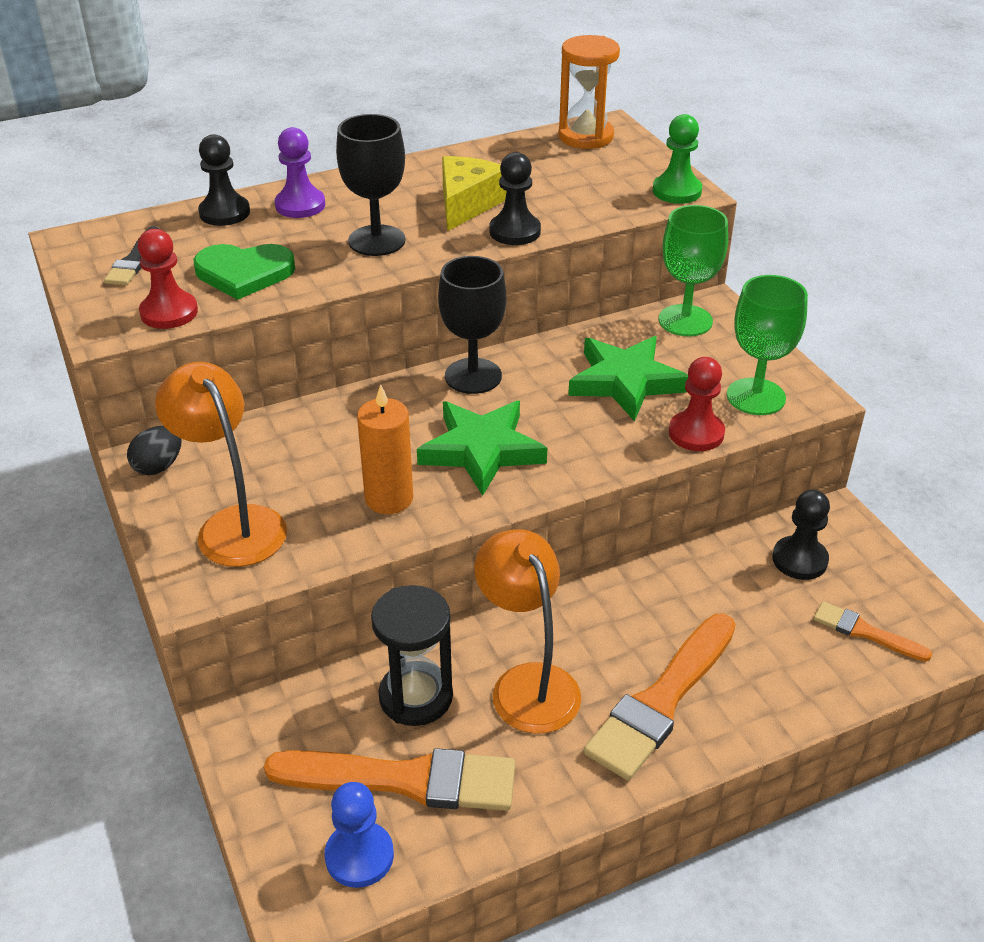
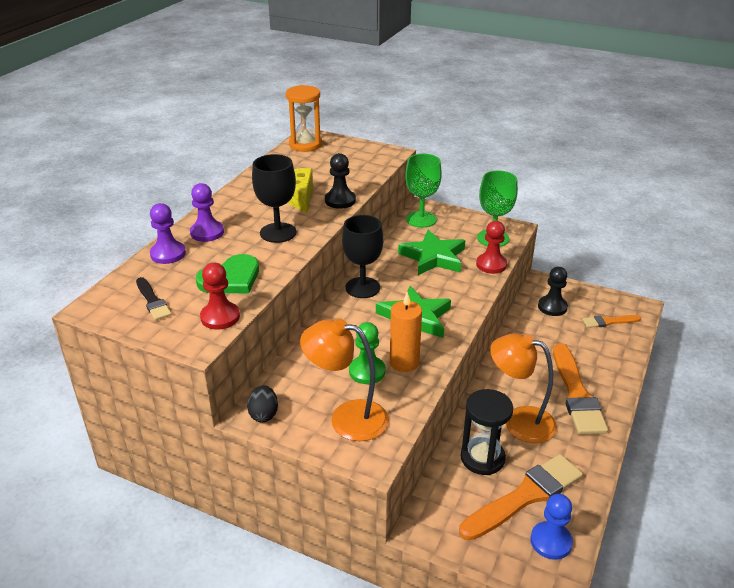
camera: 40 degrees left, 5 degrees down
(224, 213) = (168, 254): black pawn -> purple pawn
(677, 191) = (385, 154): green pawn -> green pawn (367, 371)

